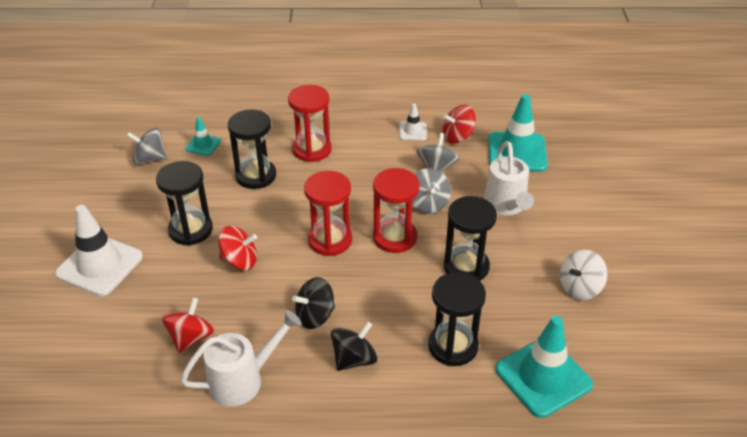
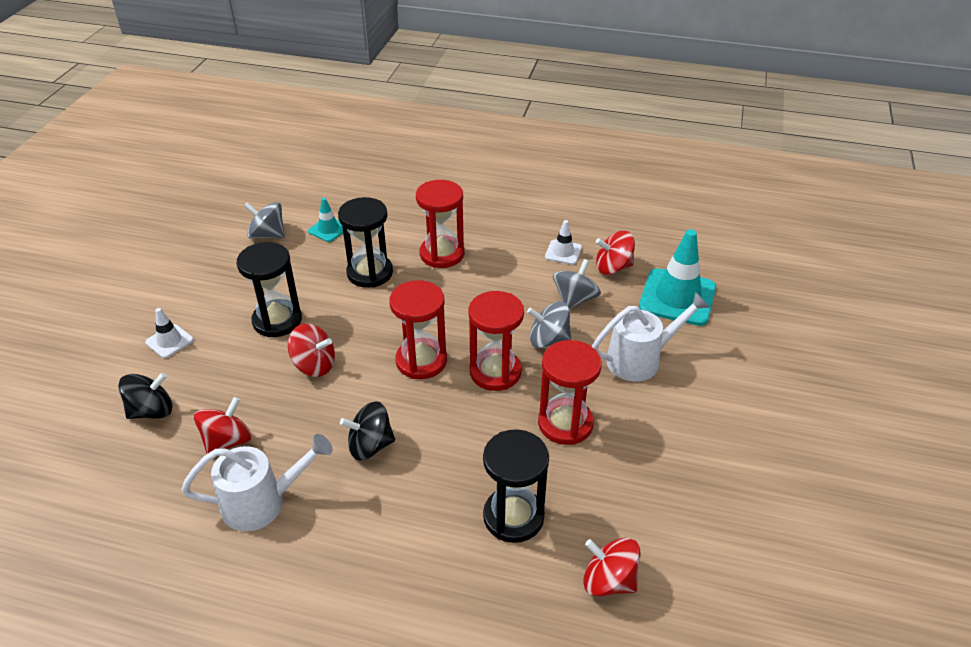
camera: 15 degrees right, 0 degrees up
(99, 265) = (169, 341): white traffic cone -> white traffic cone, size x0.50
(354, 359) = (393, 506): black spinning top -> black spinning top (152, 411)
(427, 204) = (548, 340): grey spinning top -> grey spinning top turned 90 degrees clockwise
(466, 267) = (565, 423): black hourglass -> red hourglass
(506, 206) = (641, 359): white watering can -> white watering can turned 120 degrees counterclockwise
(543, 377) = (608, 581): turquoise traffic cone -> red spinning top
(579, 288) = (695, 478): white spinning top -> none

